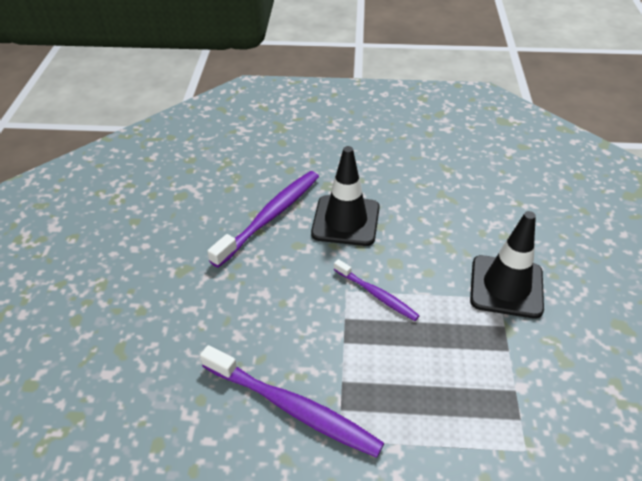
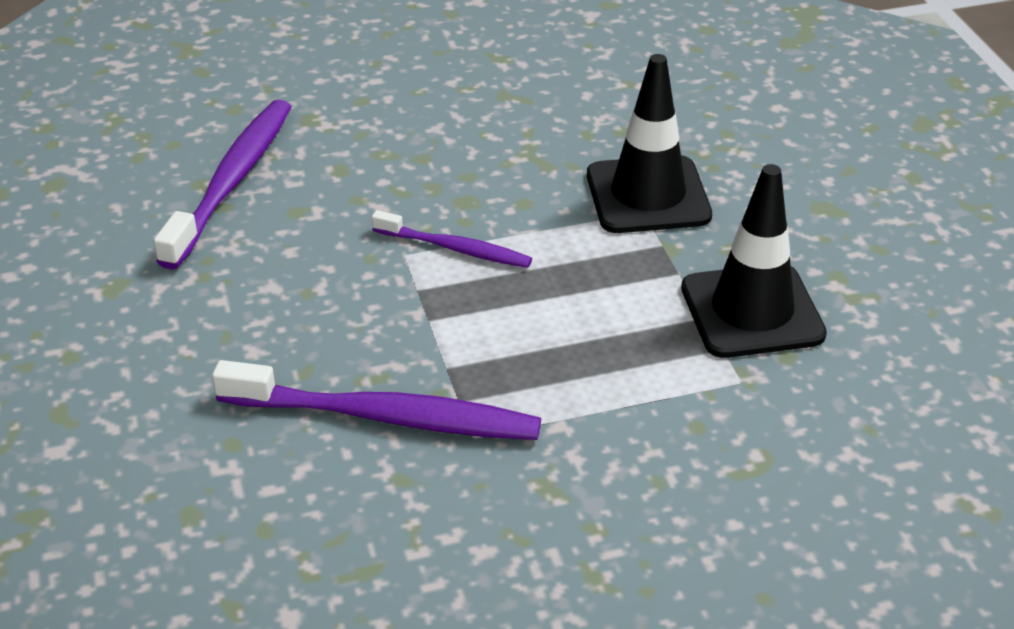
camera: 20 degrees left, 5 degrees down
(345, 221) = (363, 161): black traffic cone -> black traffic cone (752, 311)

